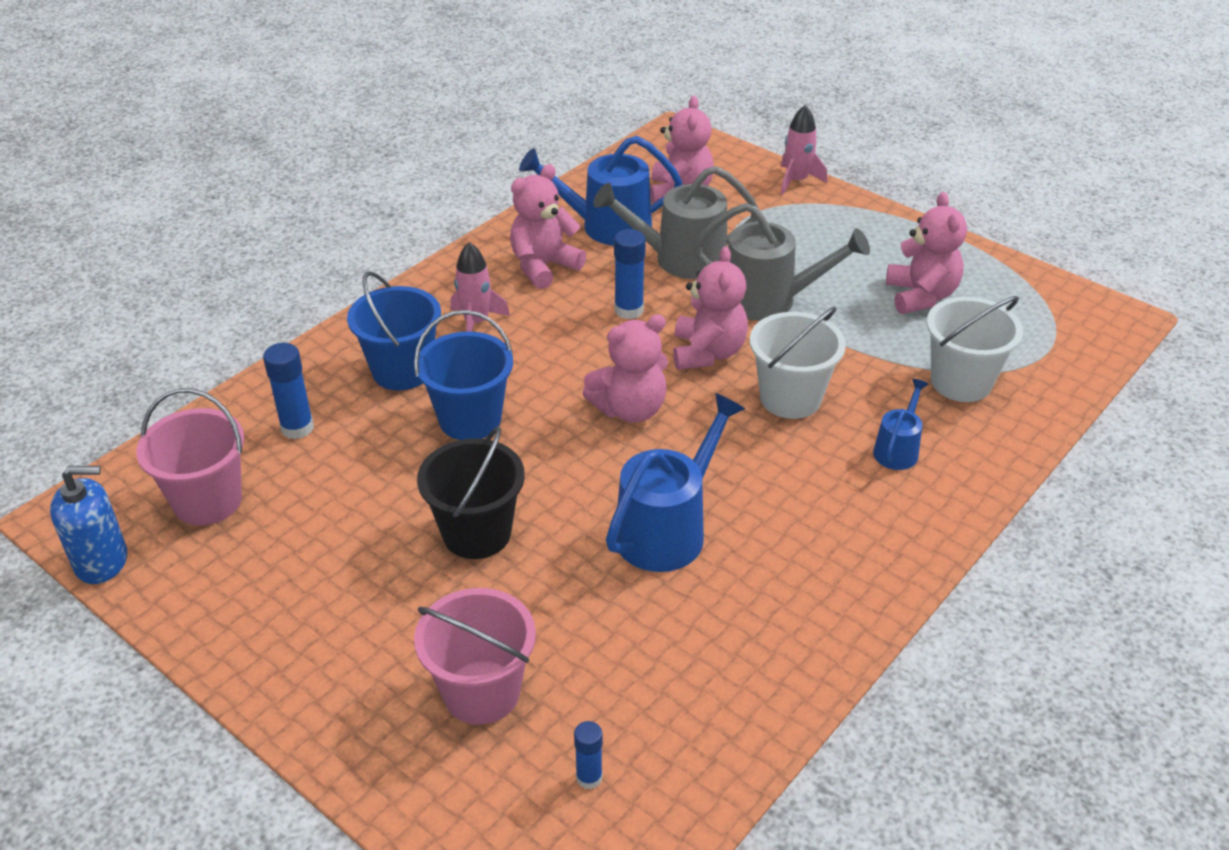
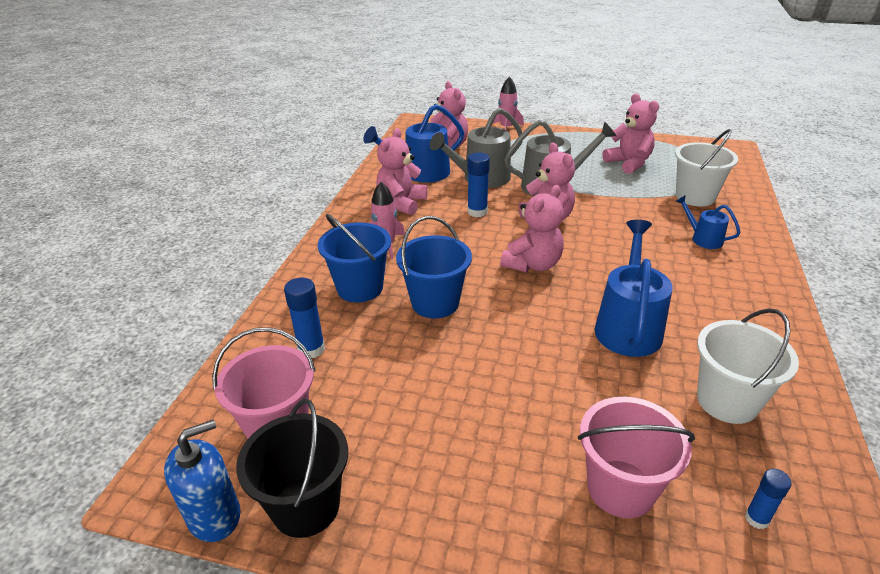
camera: 25 degrees left, 5 degrees down
(477, 533) = (508, 374): black bucket -> black bucket (306, 506)
(790, 398) = (618, 230): white bucket -> white bucket (727, 401)
(897, 449) = (703, 239): blue watering can -> blue watering can turned 45 degrees counterclockwise

